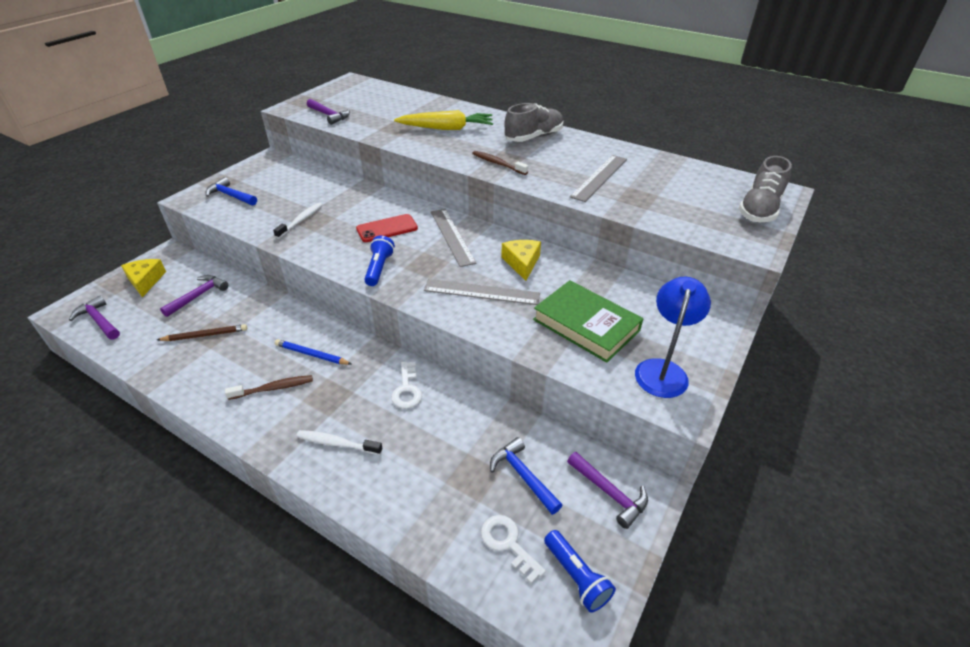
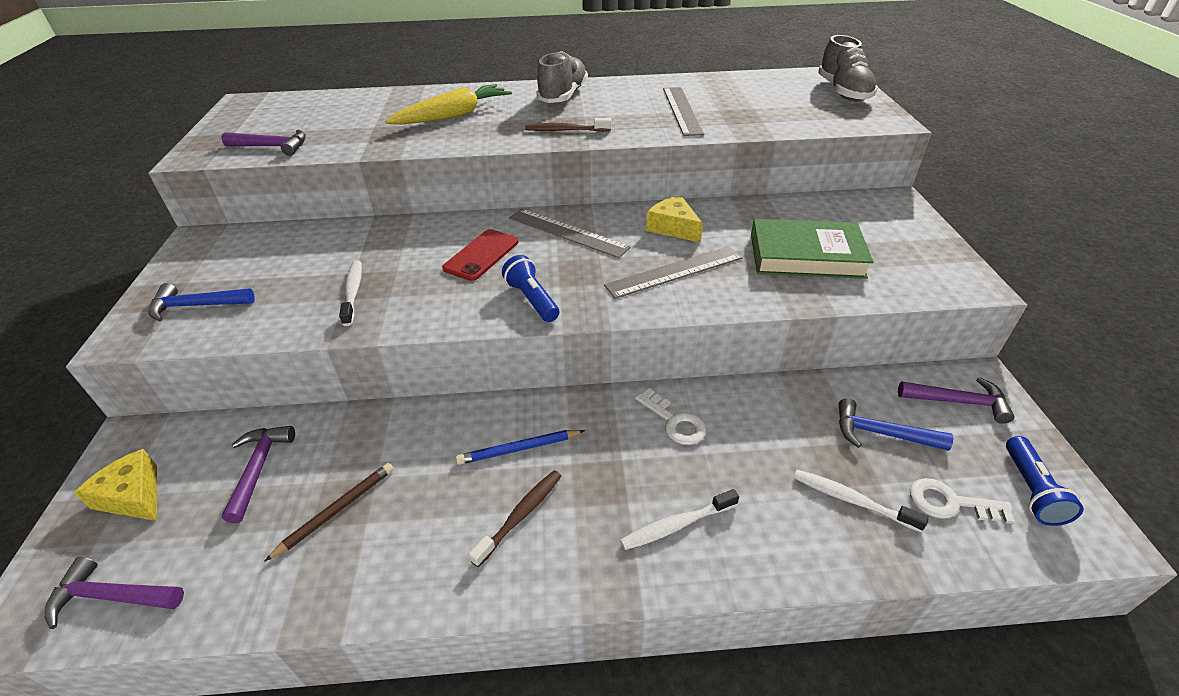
camera: 35 degrees left, 0 degrees up
(448, 498) = (851, 500): none -> white toothbrush
(576, 577) = (1030, 490): blue flashlight -> blue flashlight turned 75 degrees clockwise
(663, 370) = (913, 262): blue lamp -> none

